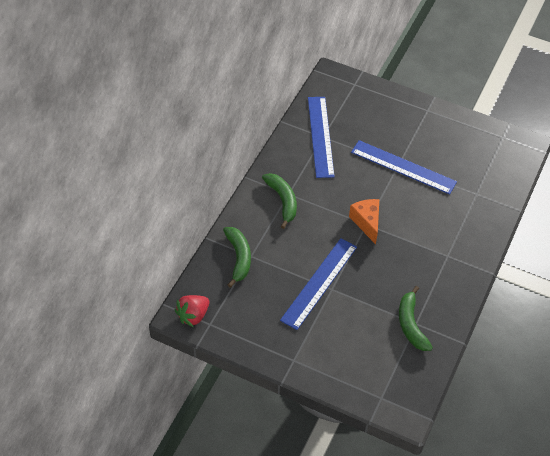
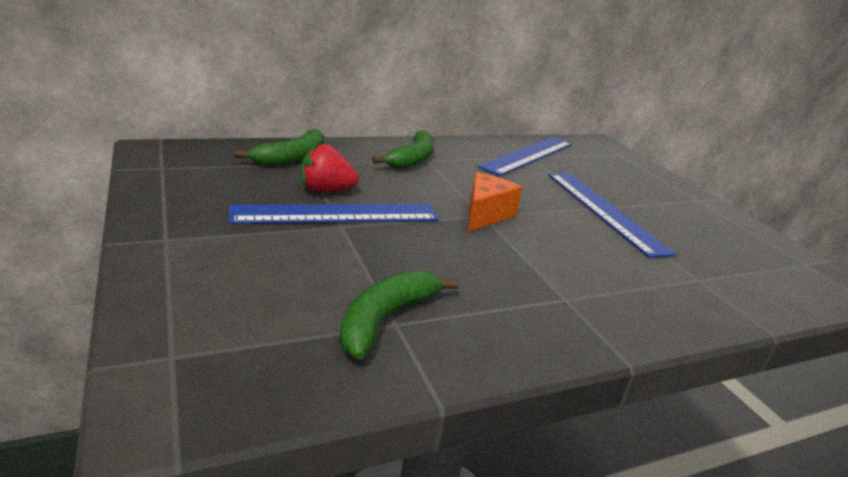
camera: 40 degrees right, 25 degrees down
(193, 316) = (162, 155): red strawberry -> red strawberry (326, 190)

